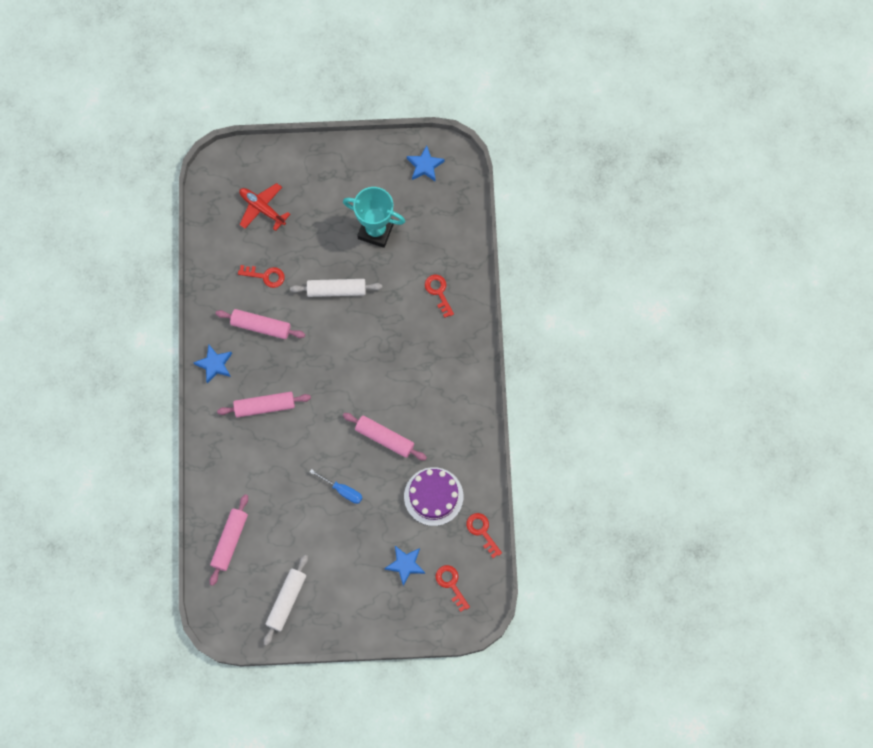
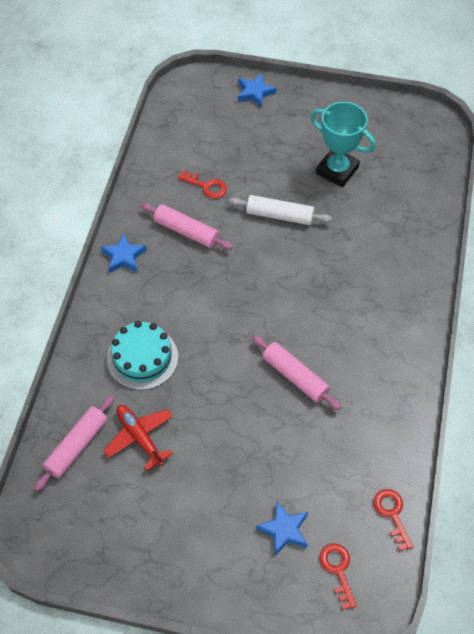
camera: 15 degrees right, 15 degrees down
(258, 454) = (142, 358): none -> turquoise cake
(262, 208) = (222, 127): red plane -> red plane (140, 437)
(265, 406) = (165, 311): pink rolling pin -> none
(286, 601) = (122, 535): white rolling pin -> none
(342, 490) = (229, 422): blue screwdriver -> none
(425, 166) = (404, 125): blue star -> blue star (255, 93)
(433, 496) = (339, 456): purple cake -> none
(438, 292) = (393, 242): red key -> none

